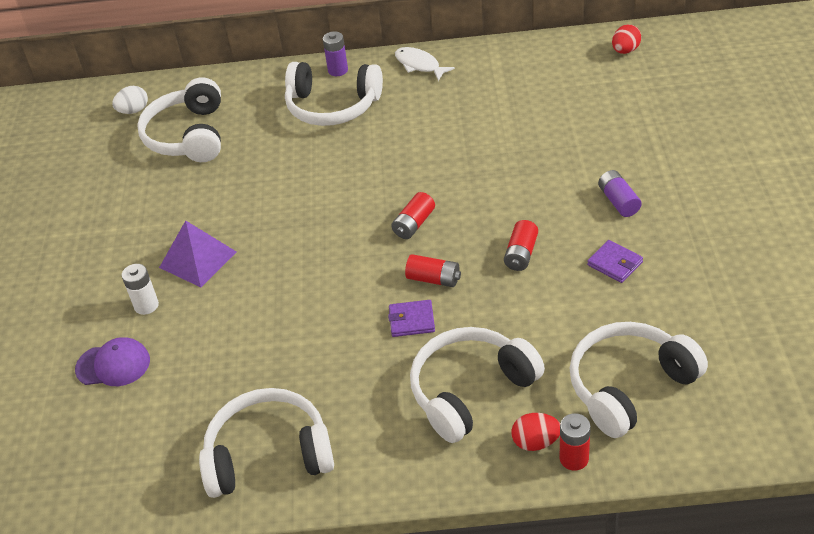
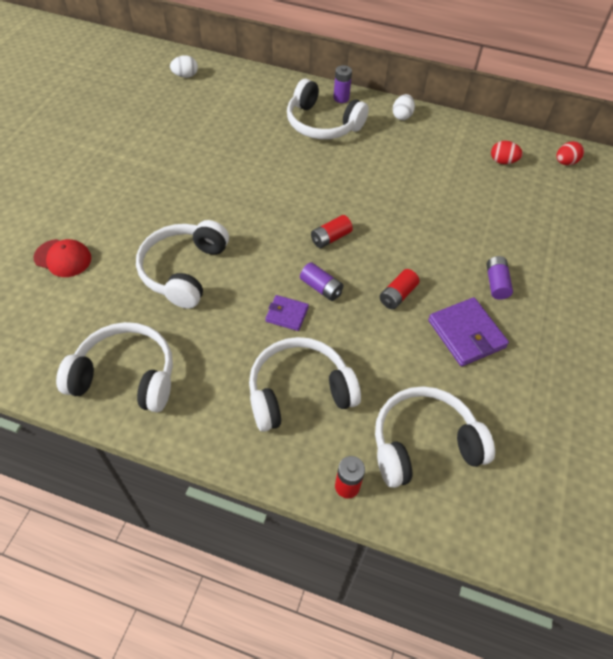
camera: 15 degrees right, 10 degrees up
(113, 365) = (63, 258): purple cap -> red cap
(146, 305) = (110, 223): white battery -> none
(188, 135) = (211, 108): white headphones -> white headphones (184, 270)
(198, 259) = (164, 202): purple pyramid -> none
(419, 65) = (402, 116): white fish -> white egg
(433, 279) = (321, 288): red battery -> purple battery
(535, 442) = (325, 458): red egg -> red egg (502, 161)
(615, 263) = (466, 334): purple wallet -> purple wallet, size x1.72

